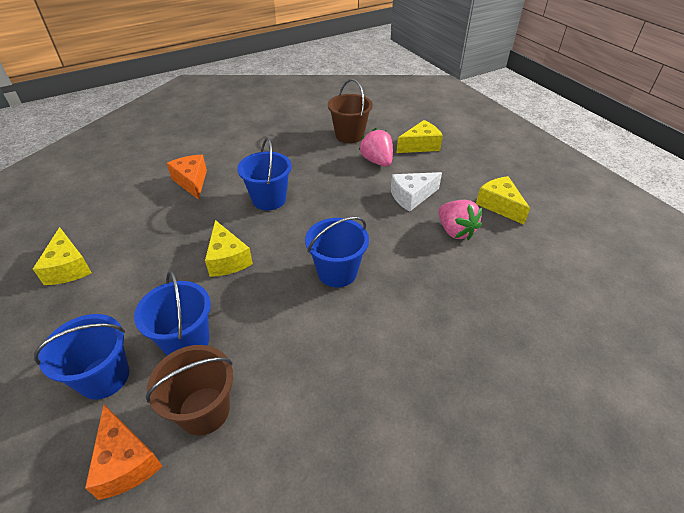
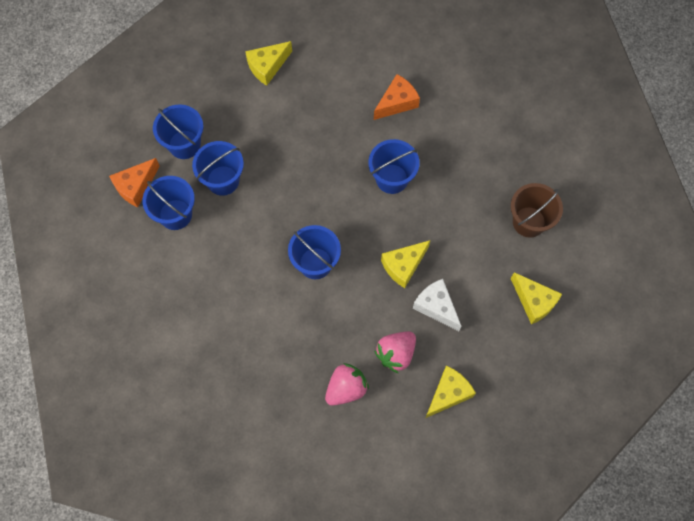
camera: 75 degrees right, 25 degrees up
(204, 410) = (175, 214): brown bucket -> blue bucket
(227, 259) = (307, 174): yellow cheese -> yellow cheese (403, 266)
(377, 161) = (487, 261): pink strawberry -> pink strawberry (346, 388)

